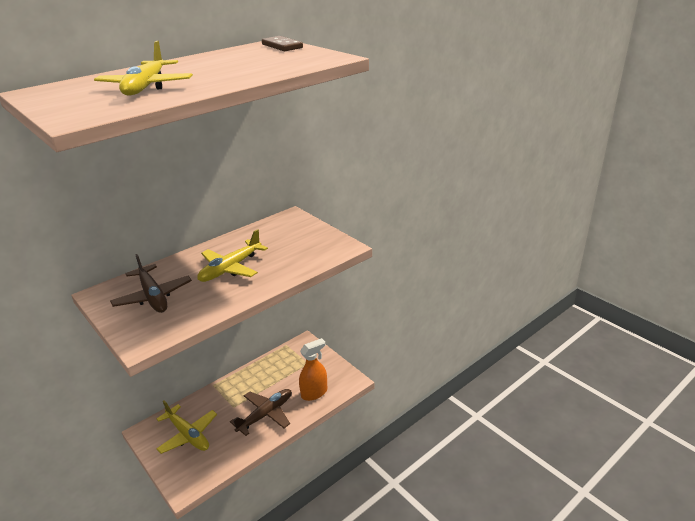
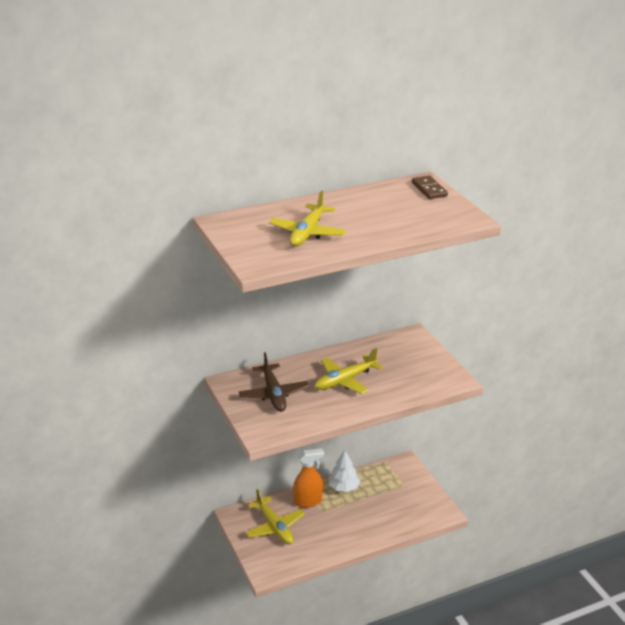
camera: 15 degrees right, 0 degrees up
(251, 378) = (343, 487): none -> white tree
(265, 415) = (351, 526): brown plane -> none
(314, 393) = (403, 516): orange spray bottle -> orange spray bottle (308, 501)

